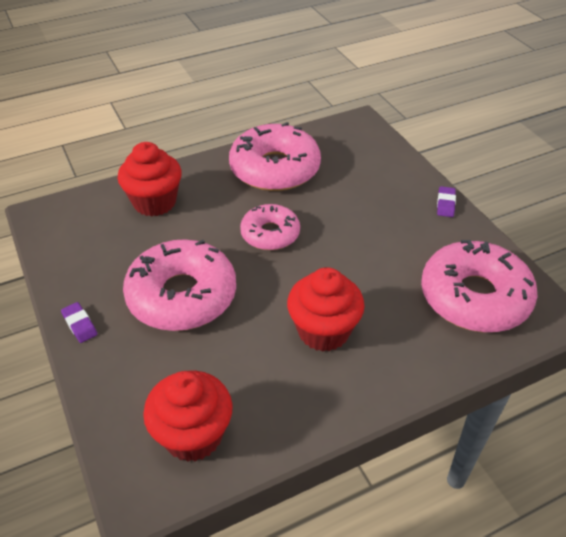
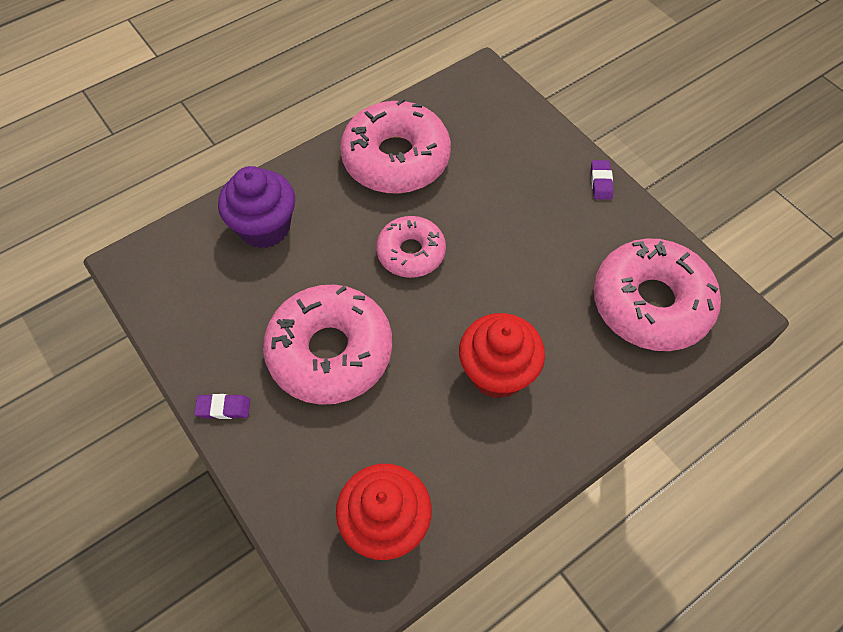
camera: 10 degrees left, 15 degrees up
(80, 324) = (223, 408): purple eraser -> purple eraser turned 45 degrees counterclockwise
(154, 202) = (264, 227): red cupcake -> purple cupcake

